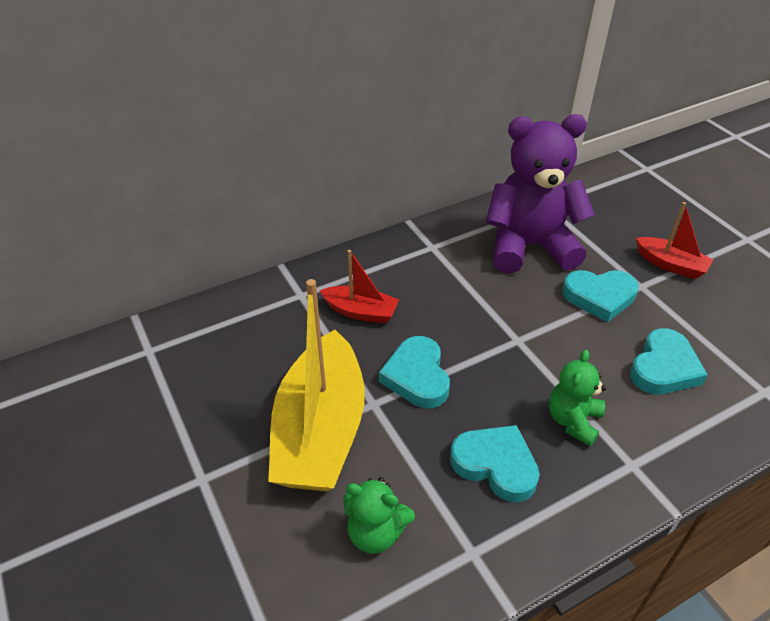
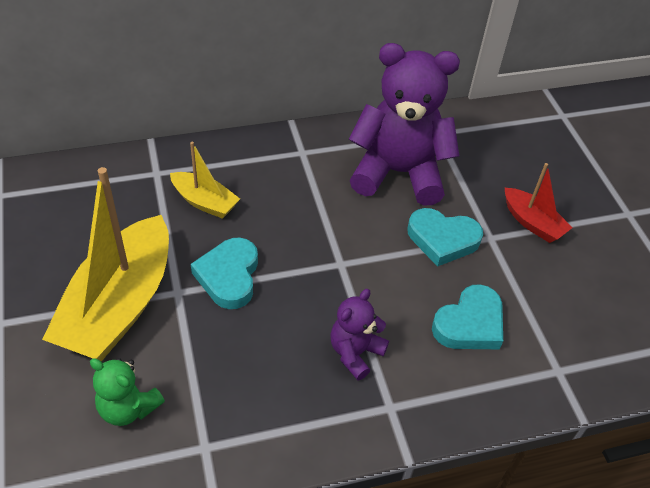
camera: 10 degrees right, 5 degrees up
(361, 312) = (205, 202): red boat -> yellow boat
(495, 465) = (262, 375): turquoise heart -> none
(573, 420) = (355, 353): green teddy bear -> purple teddy bear

